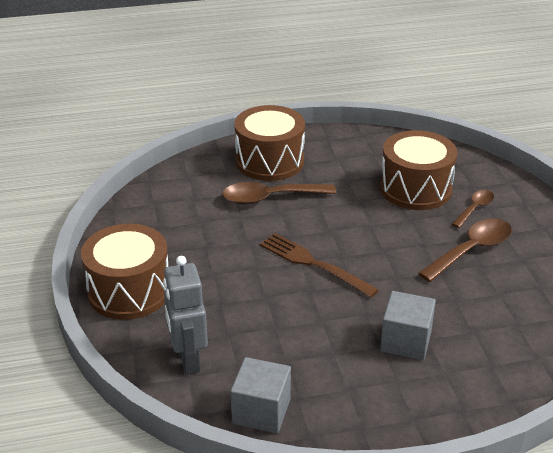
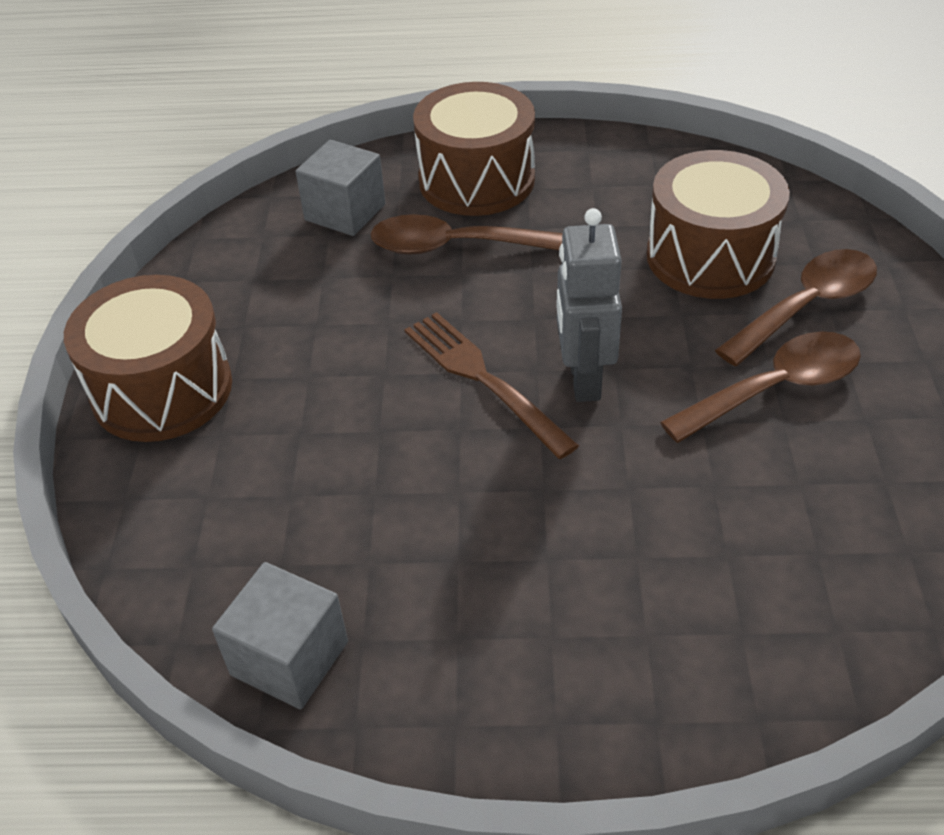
camera: 15 degrees right, 10 degrees up
(188, 360) = (206, 534): grey robot -> grey robot (583, 379)
(405, 341) = (595, 556): grey cube -> grey cube (345, 212)
(474, 209) = (806, 307): brown spoon -> brown spoon, size x1.69

